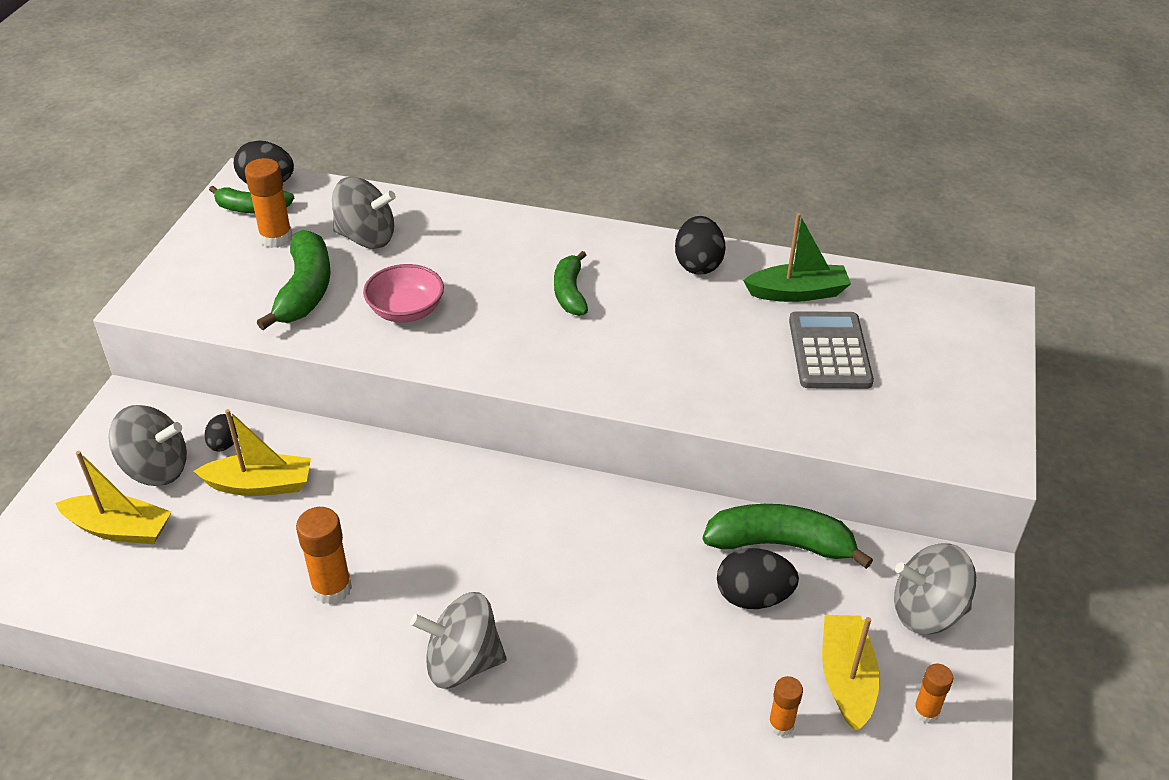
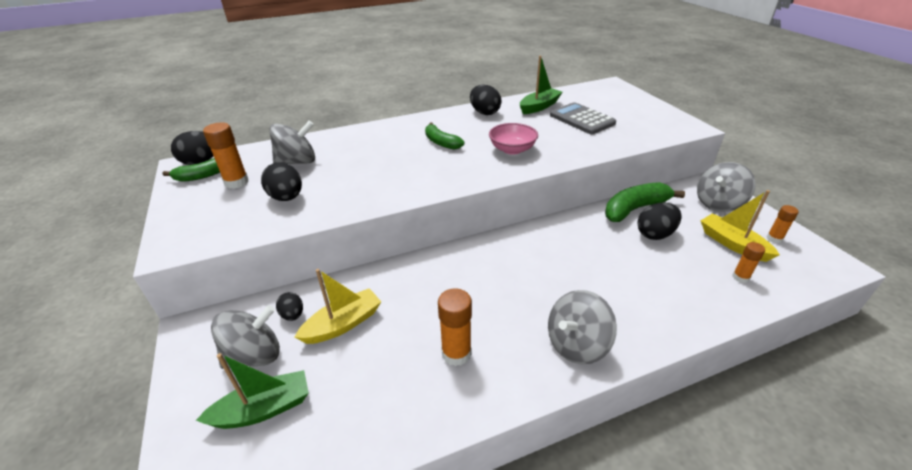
camera: 35 degrees left, 5 degrees down
(119, 529) = (263, 409): yellow boat -> green boat
(305, 291) = (286, 198): green banana -> black egg
(406, 311) = (363, 182): pink bowl -> pink bowl (512, 149)

